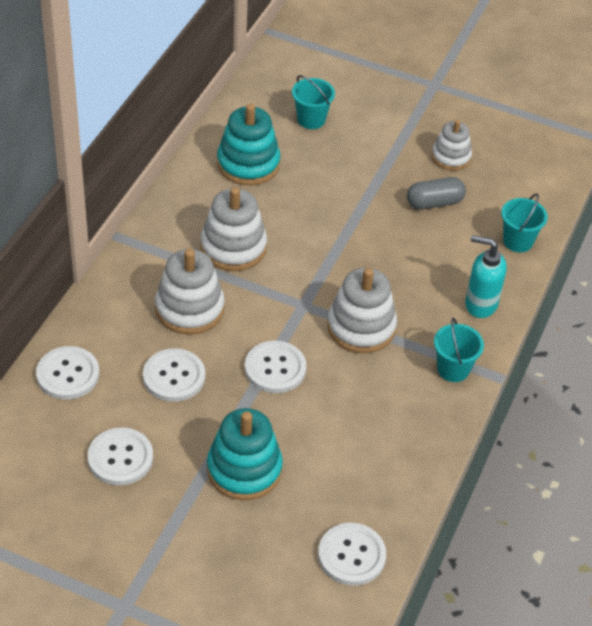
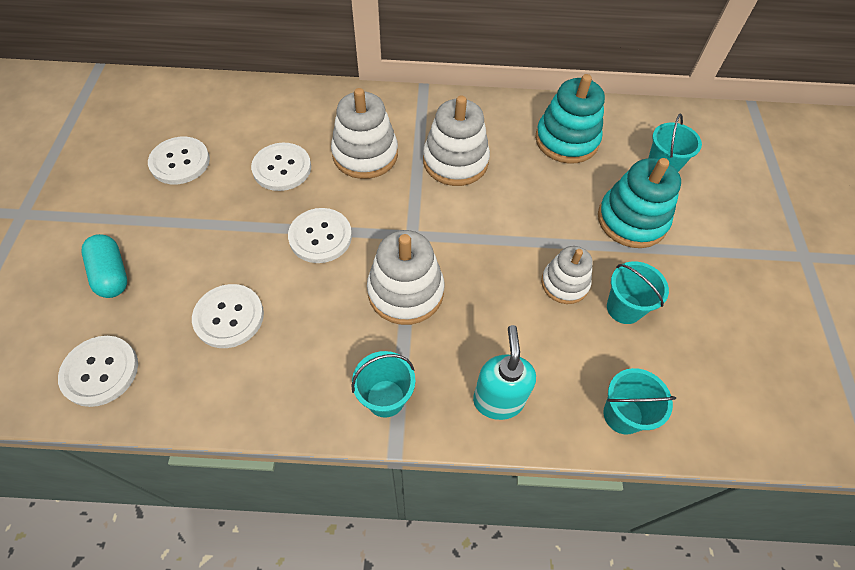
camera: 70 degrees right, 10 degrees up
(68, 374) = (259, 104): white button -> white button (229, 317)
(244, 469) = (189, 250): turquoise stacking toy -> turquoise stacking toy (632, 220)
(245, 535) = (111, 274): none -> turquoise capsule
(434, 203) = (624, 308): grey capsule -> turquoise bucket
(451, 157) = (706, 304): white stacking toy -> white stacking toy (564, 283)

